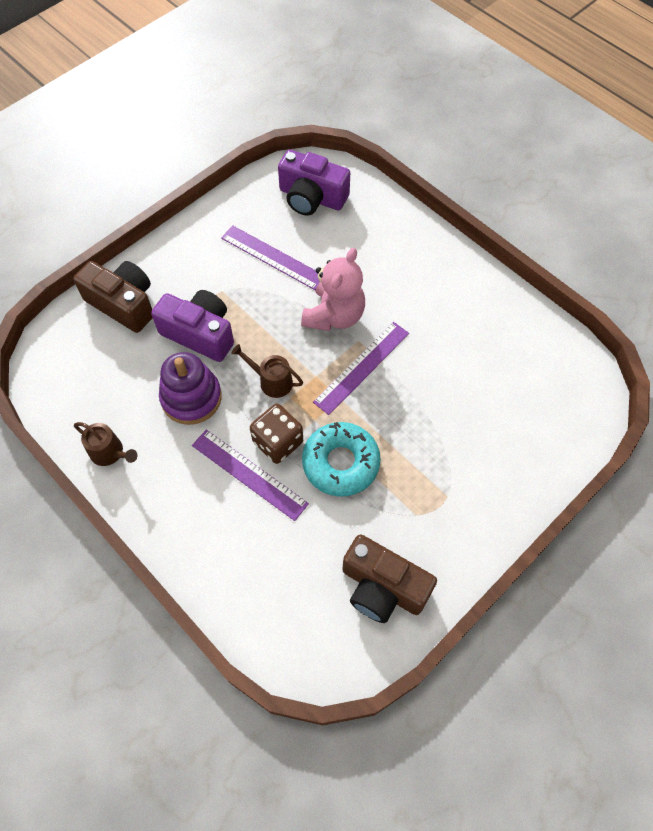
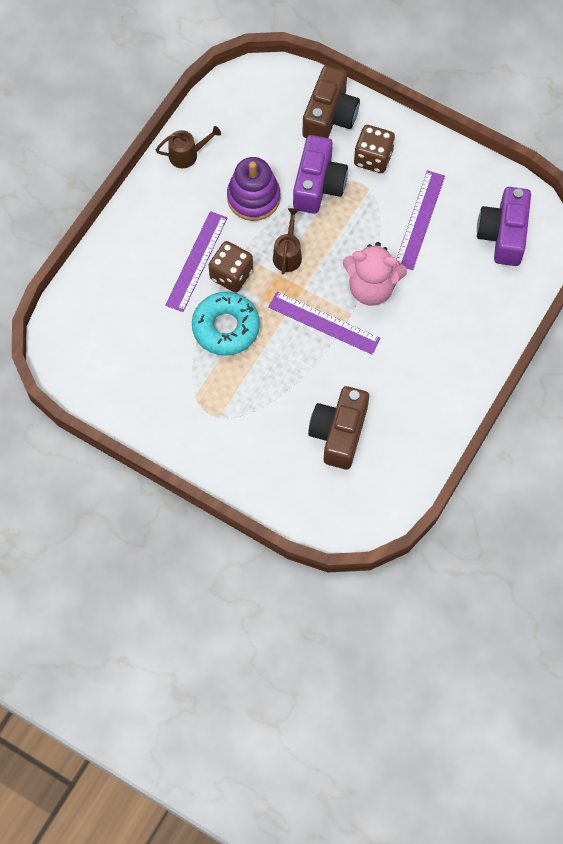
camera: 75 degrees right, 5 degrees up
(110, 452) = (187, 155): brown watering can -> brown watering can turned 120 degrees counterclockwise
(188, 278) = (373, 158): none -> brown dice
(382, 587) = (127, 383): brown camera -> brown camera (339, 433)

